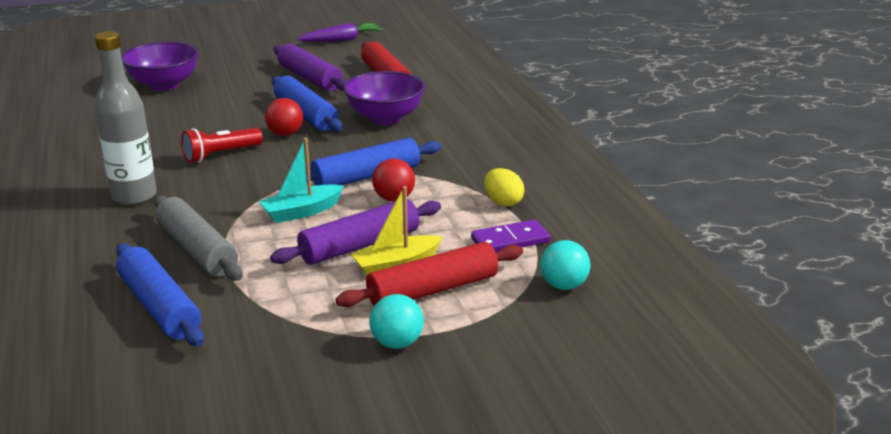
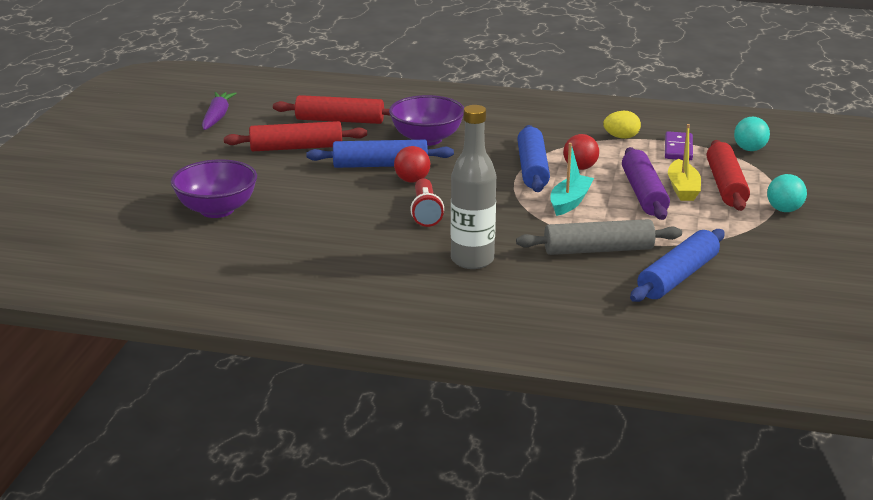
camera: 60 degrees left, 0 degrees up
(159, 307) = (678, 277): blue rolling pin -> blue rolling pin turned 45 degrees counterclockwise
(302, 212) = (570, 202): turquoise boat -> turquoise boat turned 150 degrees counterclockwise
(310, 78) = (296, 148): purple rolling pin -> red rolling pin

